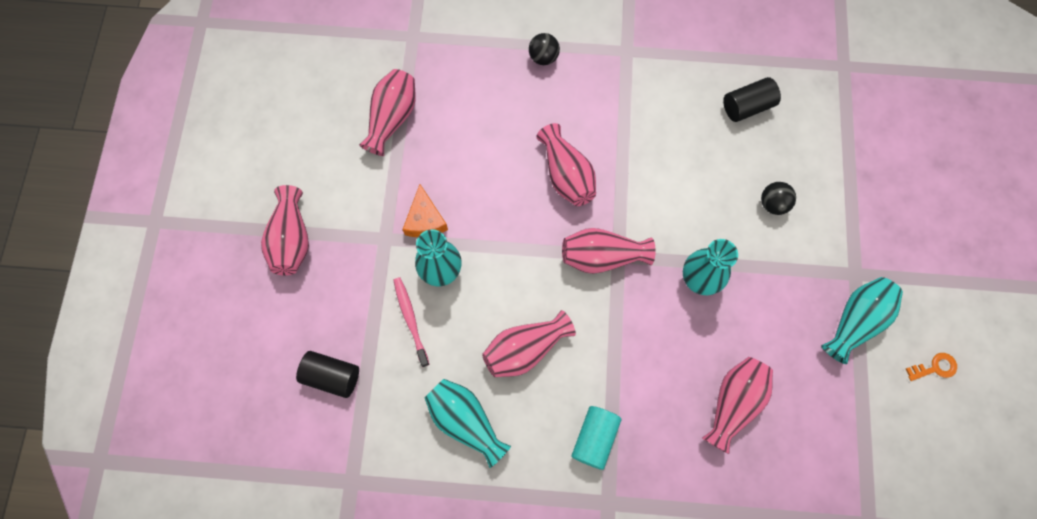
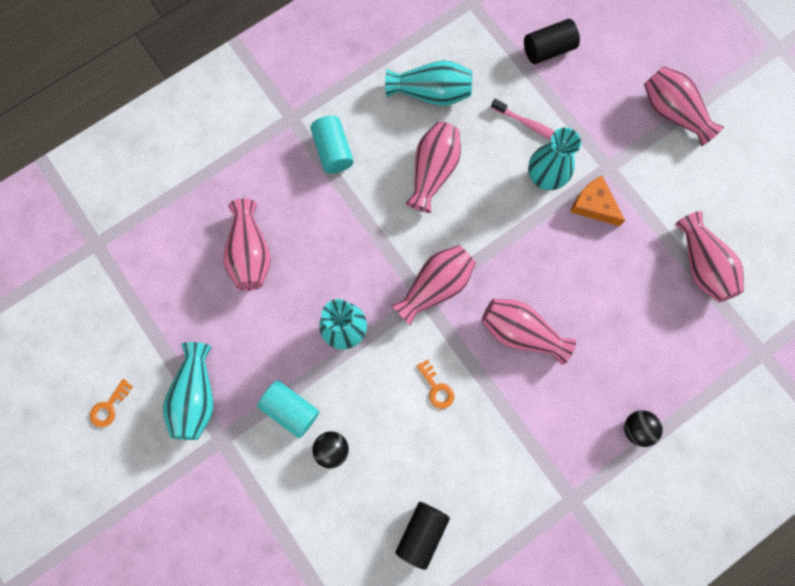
camera: 140 degrees right, 5 degrees up
(662, 186) = (436, 388): none -> orange key
(785, 254) = (291, 409): none -> turquoise cylinder

